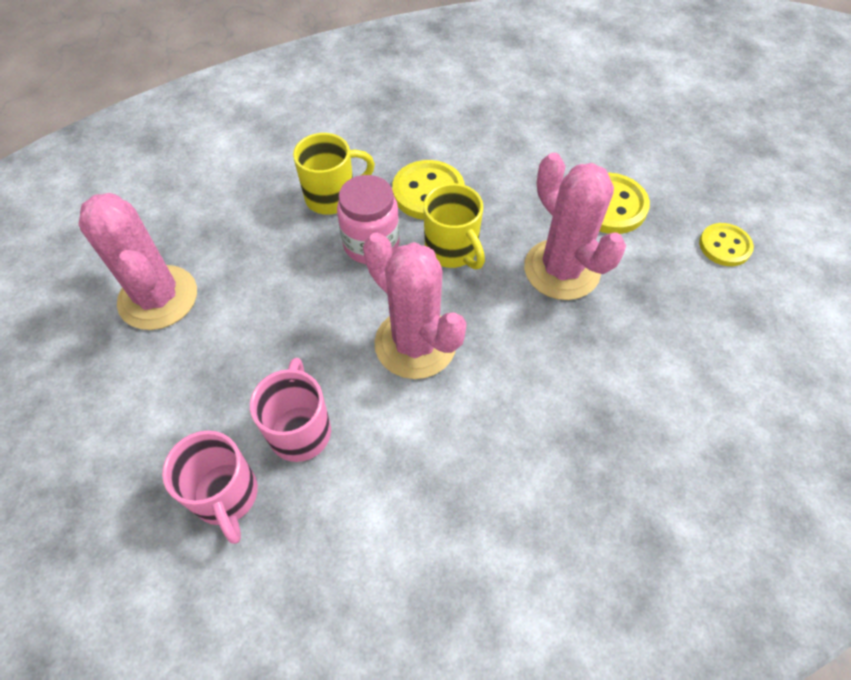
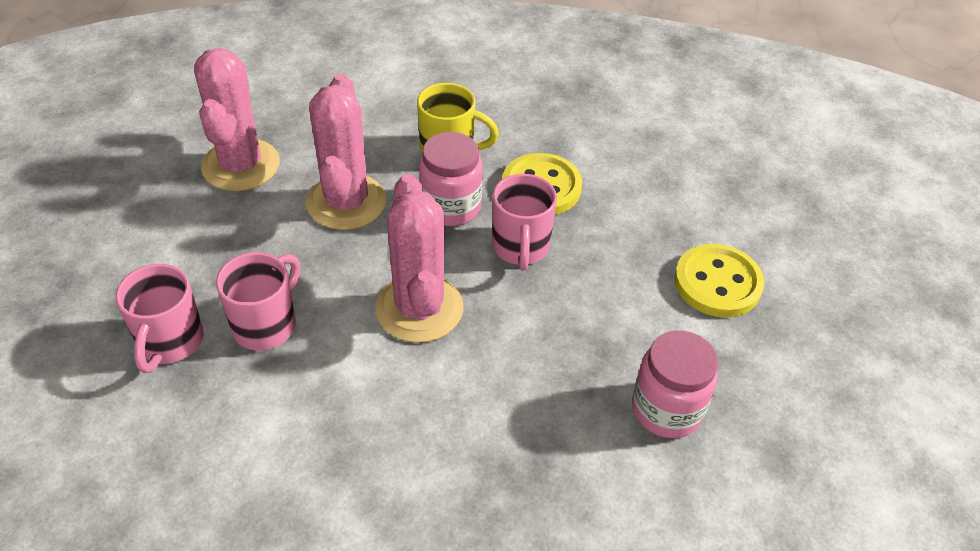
camera: 30 degrees right, 10 degrees down
(452, 251) = (520, 248): yellow mug -> pink mug
(561, 269) = (614, 316): pink cactus -> pink cactus (346, 202)
(652, 322) = (666, 409): none -> pink jar
(724, 246) = (814, 381): yellow button -> none

